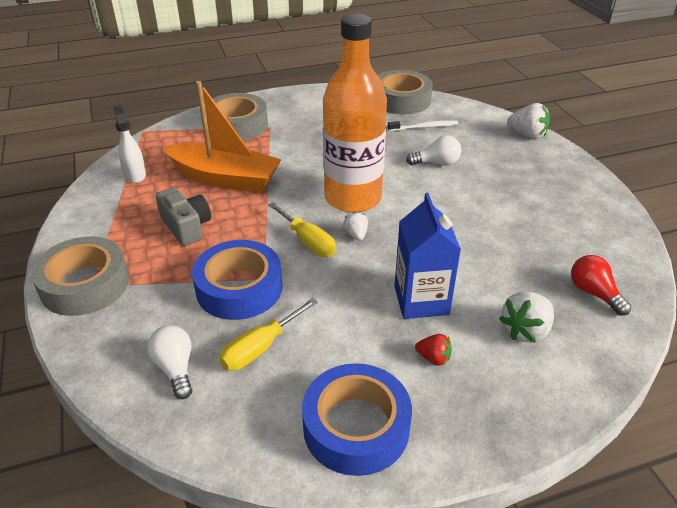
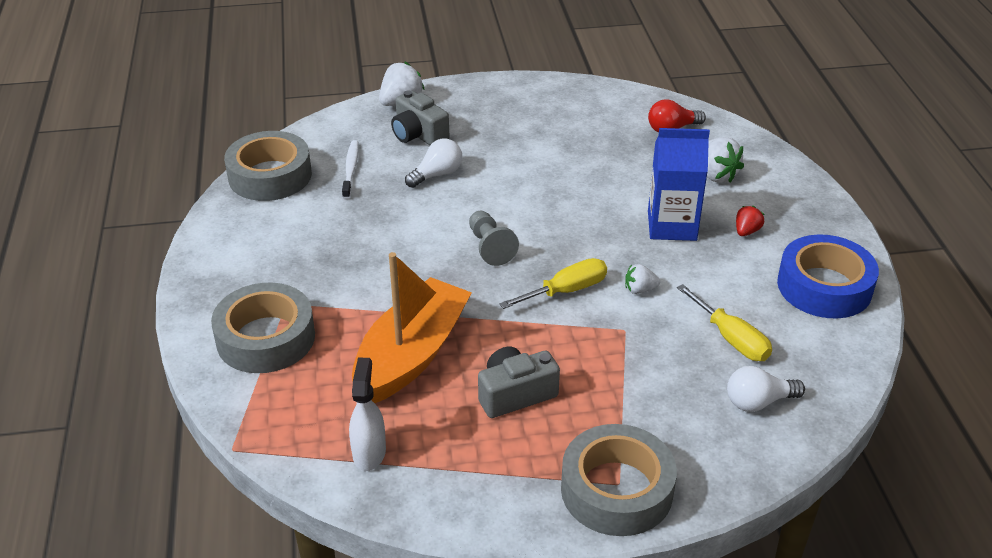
camera: 80 degrees left, 0 degrees up
(135, 175) = (369, 452): white spray bottle -> white spray bottle turned 105 degrees clockwise
(239, 288) = (640, 350): blue tape -> none
(353, 198) = (490, 247): orange bottle -> grey pawn
(356, 235) = (561, 253): white strawberry -> white strawberry (639, 289)
(436, 163) = (437, 174): white light bulb -> white light bulb turned 45 degrees clockwise
(486, 148) = (418, 134): none -> grey camera

